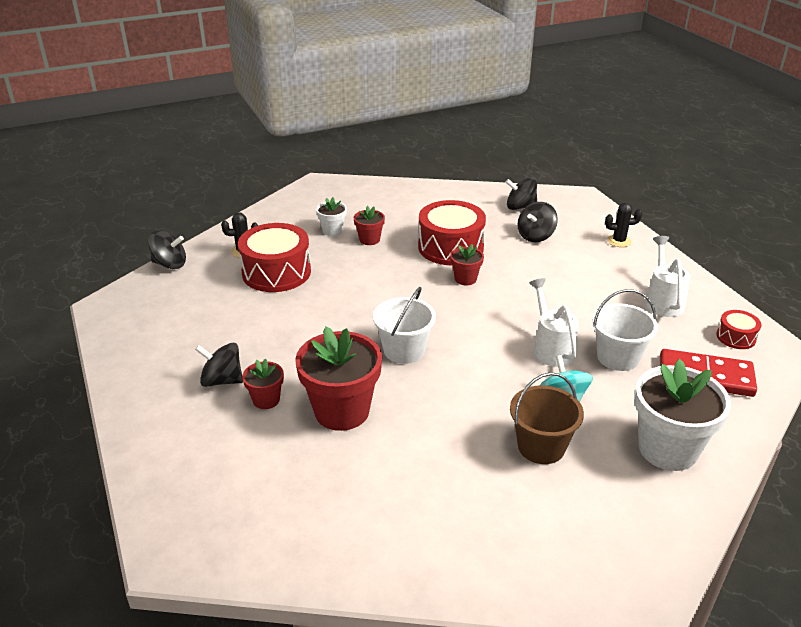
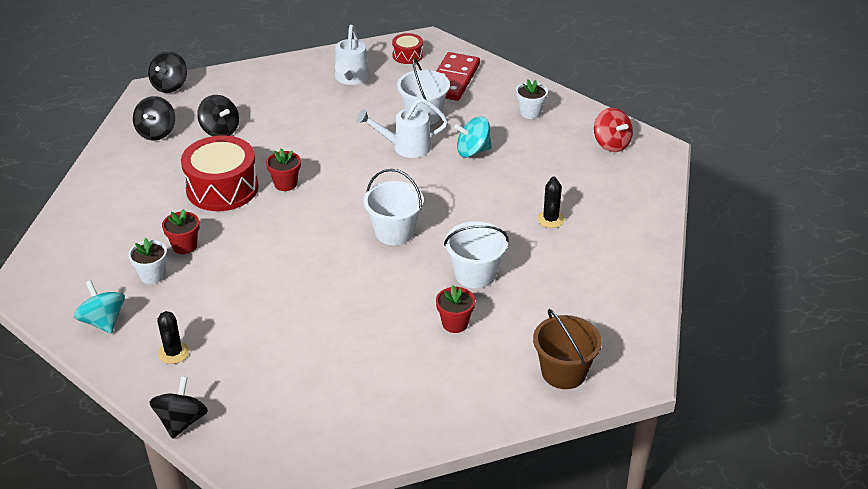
camera: 85 degrees left, 5 degrees up
(222, 380) = (422, 356): black spinning top -> black spinning top (170, 85)
(276, 272) = (231, 322): red drum -> none
(280, 218) = (103, 321): none -> turquoise spinning top
(342, 411) = (475, 274): red flower pot -> white bucket
(541, 446) = (525, 169): brown bucket -> brown bucket (563, 372)
(619, 241) = (247, 83): black cactus -> black cactus (550, 219)
(630, 537) = (611, 144): none -> red spinning top
(663, 301) = (351, 78): white watering can -> white watering can turned 90 degrees counterclockwise
(667, 449) = (530, 112): white flower pot -> white flower pot, size x0.49

